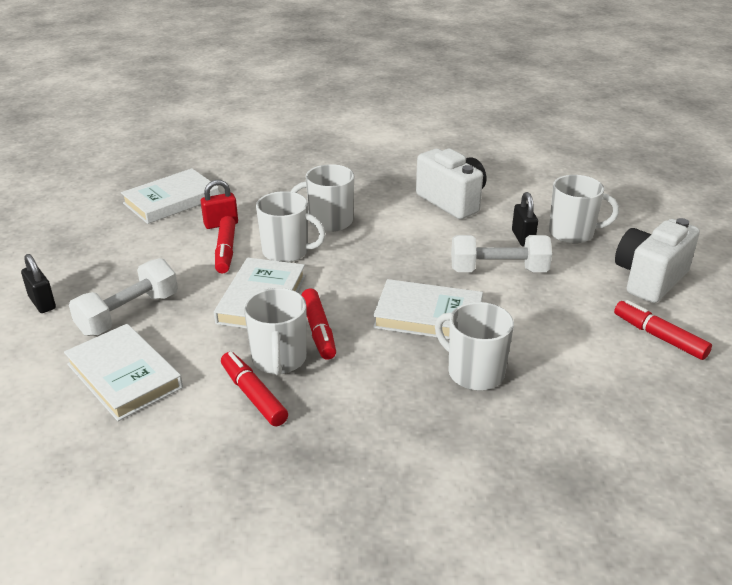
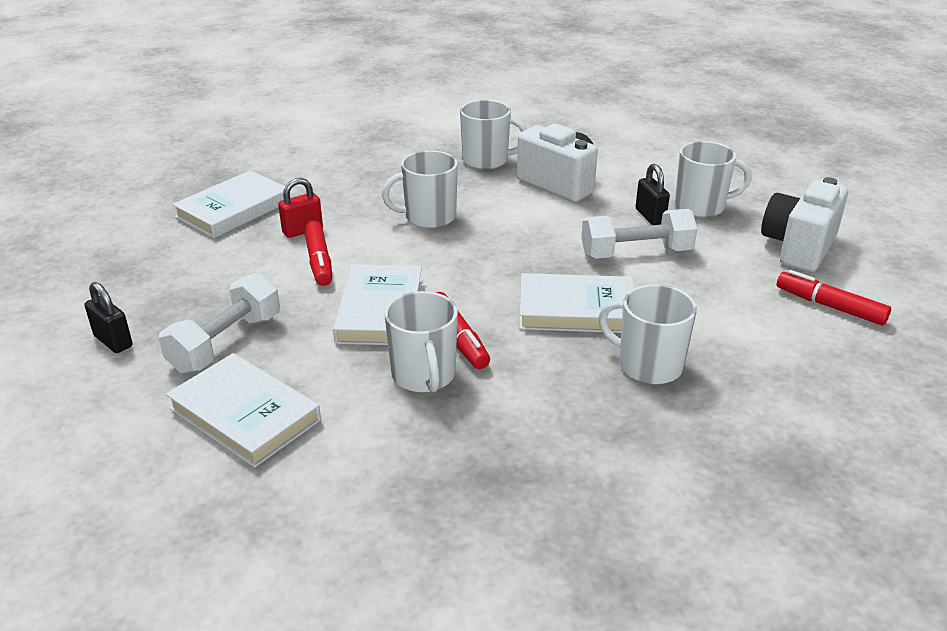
camera: 10 degrees left, 0 degrees up
(253, 395) = (408, 419): red marker -> none
(287, 252) = (391, 255): white mug -> white mug (487, 160)

